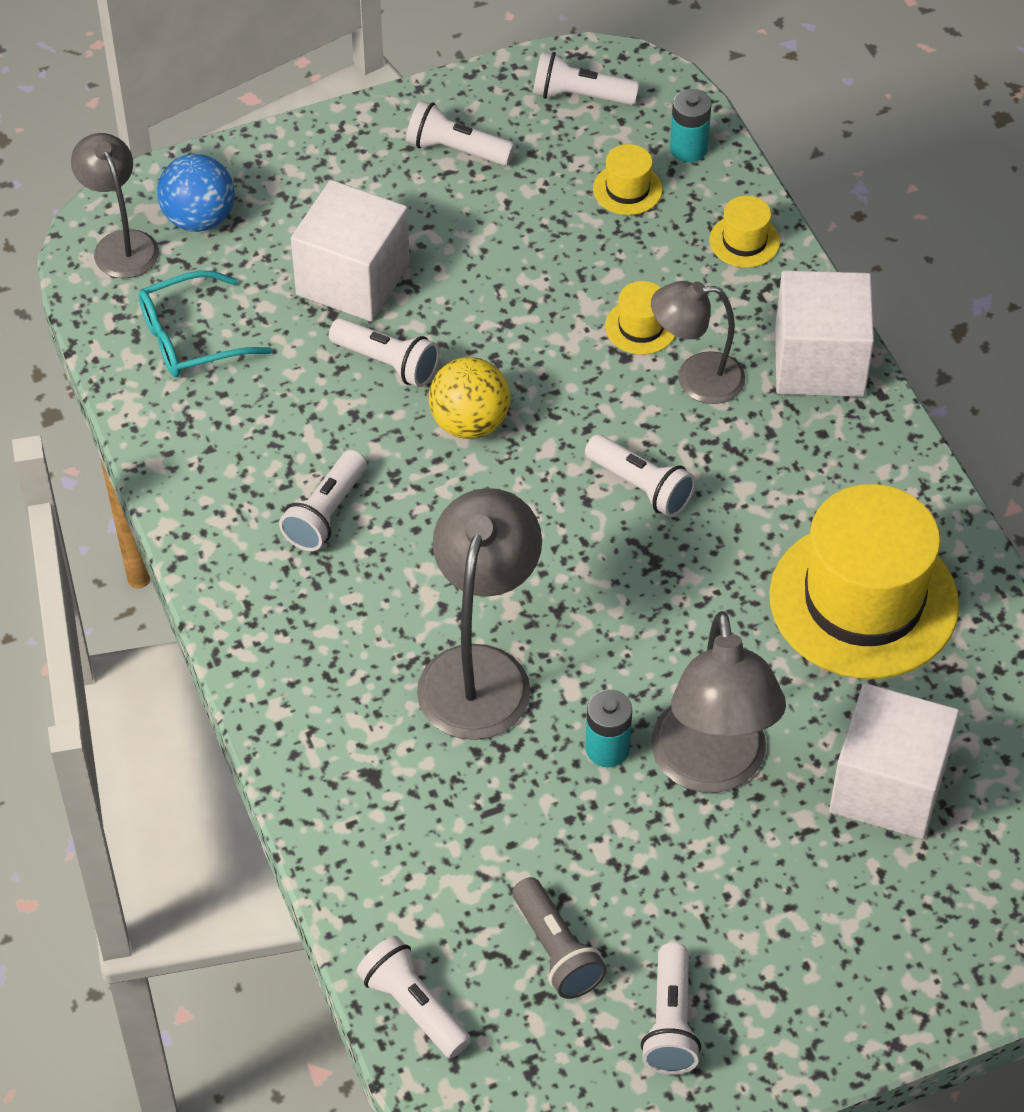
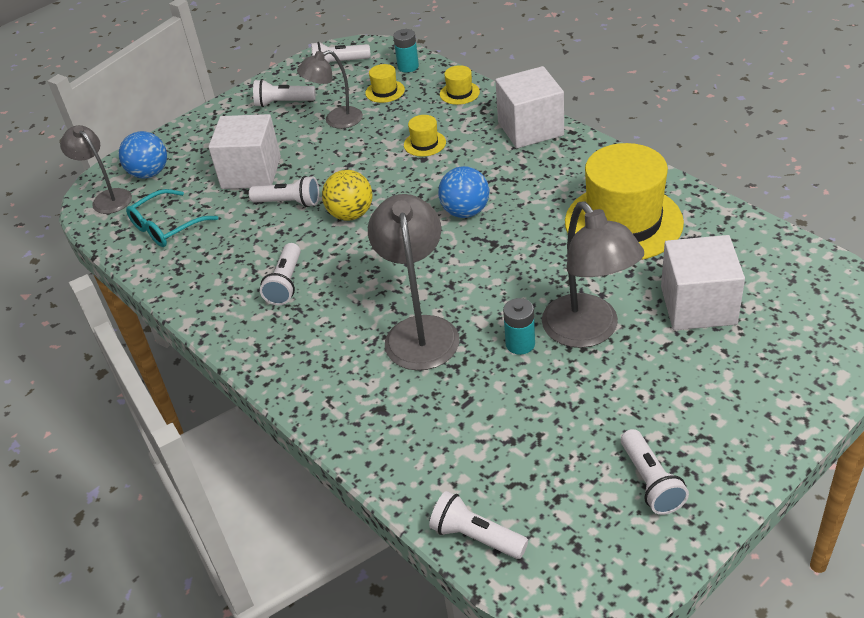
camera: 15 degrees left, 10 degrees down
(556, 950) = (552, 467): grey flashlight -> none
(641, 486) = (465, 212): white flashlight -> blue ball
(696, 378) = (468, 156): grey lamp -> grey lamp (336, 120)

